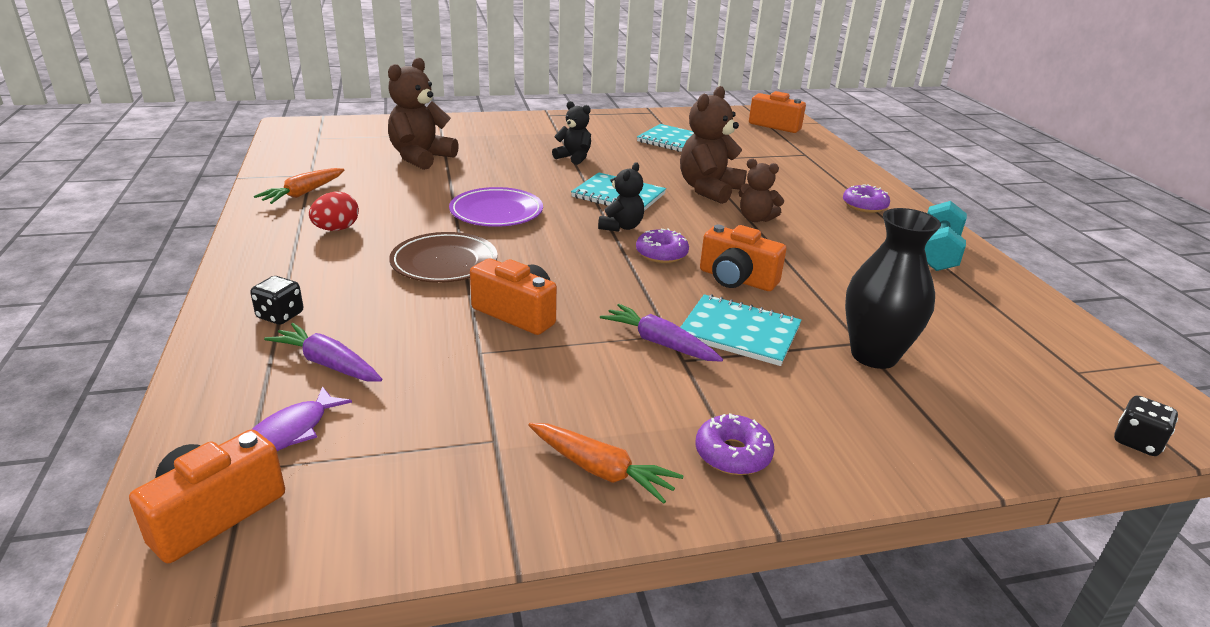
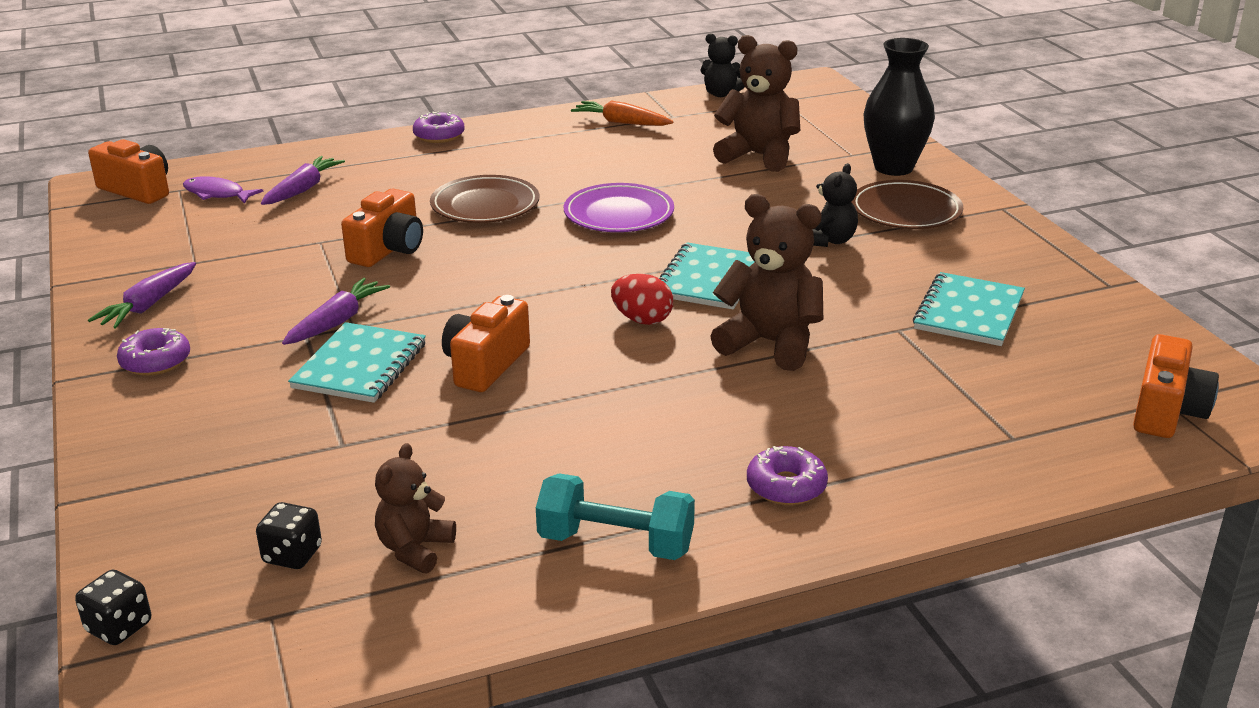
camera: 85 degrees right, 0 degrees up
(280, 316) = (375, 160): black dice -> black dice (292, 555)
(336, 229) = (543, 150): red egg -> red egg (642, 320)
(540, 135) = (905, 211): none -> brown plate
(601, 470) = (148, 305): orange carrot -> purple carrot
(621, 227) = (609, 287): black teddy bear -> black teddy bear (721, 94)
(661, 254) = (541, 315): purple donut -> purple donut (439, 135)
(755, 219) = (679, 381): brown teddy bear -> brown teddy bear (415, 549)
(874, 355) = (313, 451): black vase -> black vase (893, 167)

